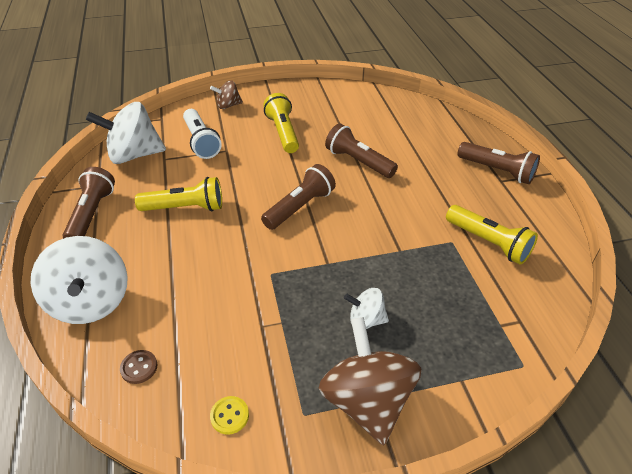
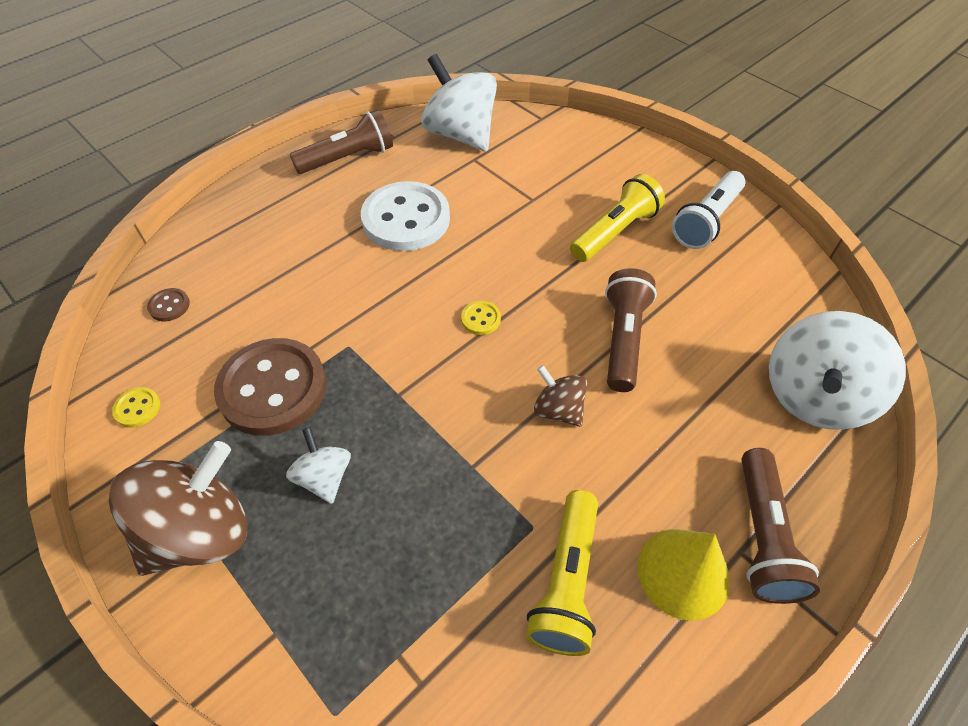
camera: 60 degrees right, 10 degrees up
(91, 302) = (232, 226): white spinning top -> white spinning top (813, 396)
(185, 208) = (406, 219): yellow flashlight -> white button
(201, 142) = (529, 171): white flashlight -> white flashlight (706, 221)
(228, 105) = (620, 156): brown spinning top -> brown spinning top (558, 409)
(275, 325) = (273, 388): none -> brown button
(300, 207) = (481, 319): brown flashlight -> yellow button
(503, 202) = (683, 573): none -> yellow cone

